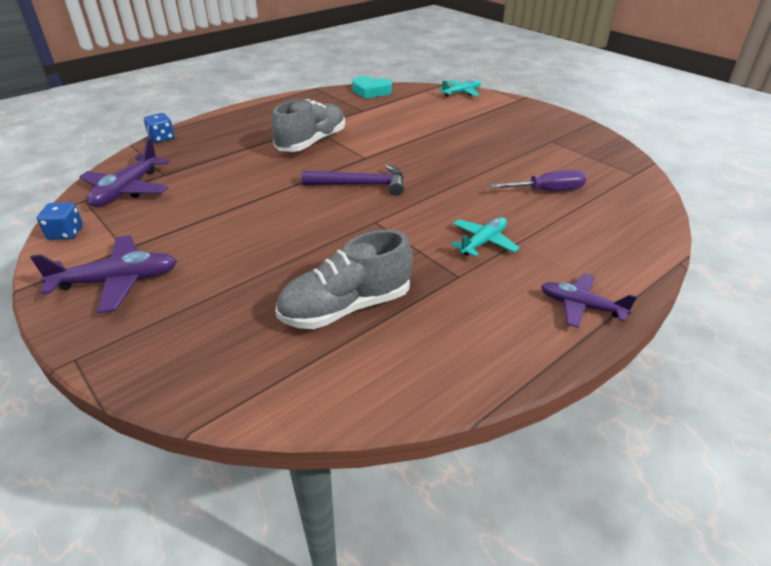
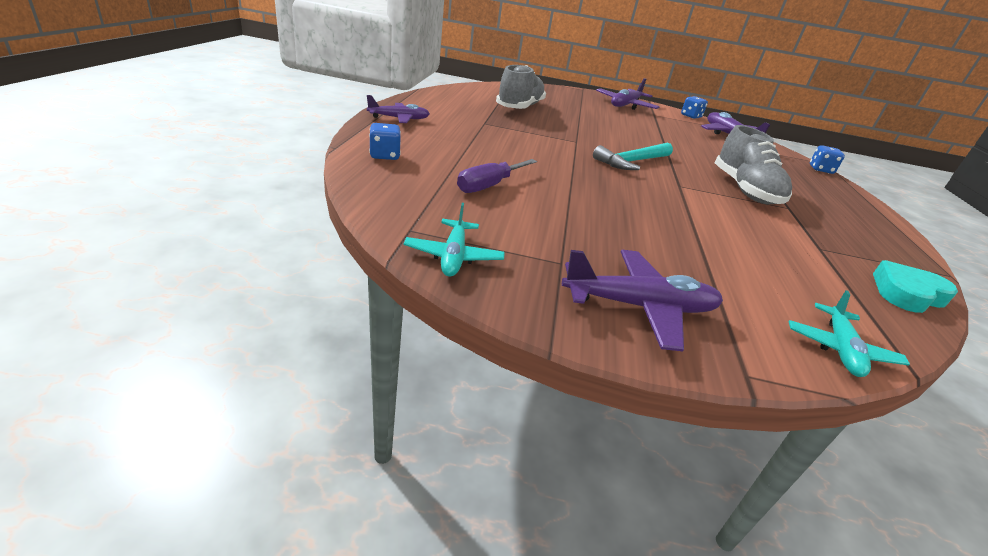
camera: 135 degrees right, 5 degrees down
(361, 185) = (632, 162): purple hammer -> turquoise hammer
(483, 242) = (492, 140): turquoise plane -> turquoise plane (453, 256)
(533, 120) = (640, 307): none -> purple plane
(628, 241) = (384, 155): none -> blue dice

